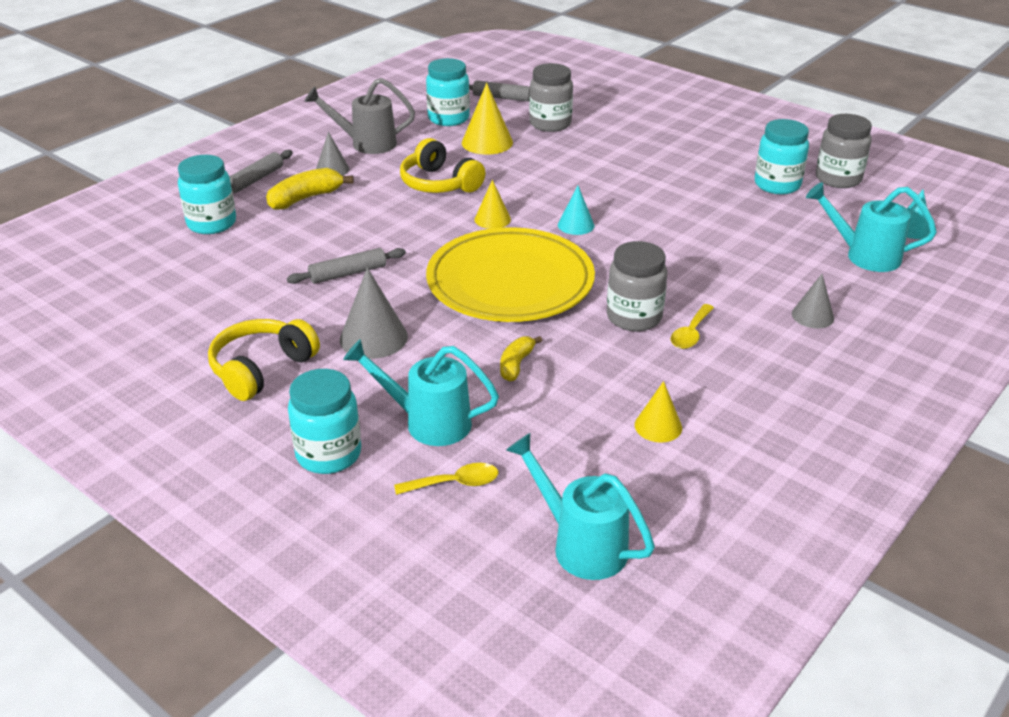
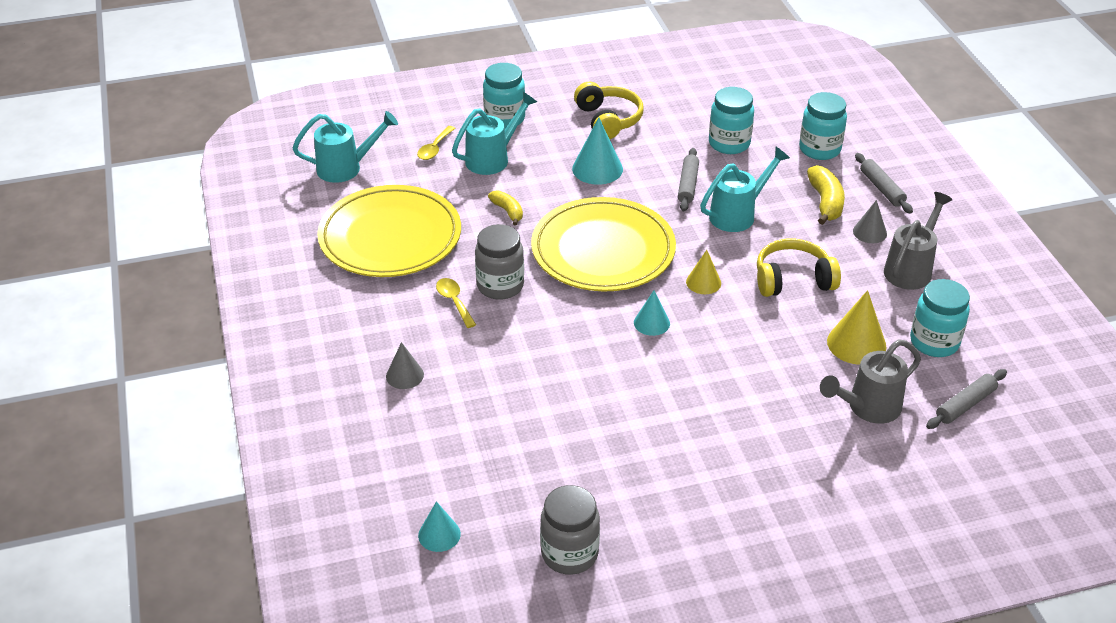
camera: 125 degrees right, 5 degrees up
(373, 338) = (597, 169): grey cone -> turquoise cone
(550, 124) = (868, 408): grey jar -> grey watering can
(658, 426) = (390, 237): yellow cone -> yellow plate
(777, 185) = (600, 496): turquoise jar -> turquoise jar (729, 144)
(865, 256) = (438, 466): turquoise watering can -> turquoise watering can (737, 214)

